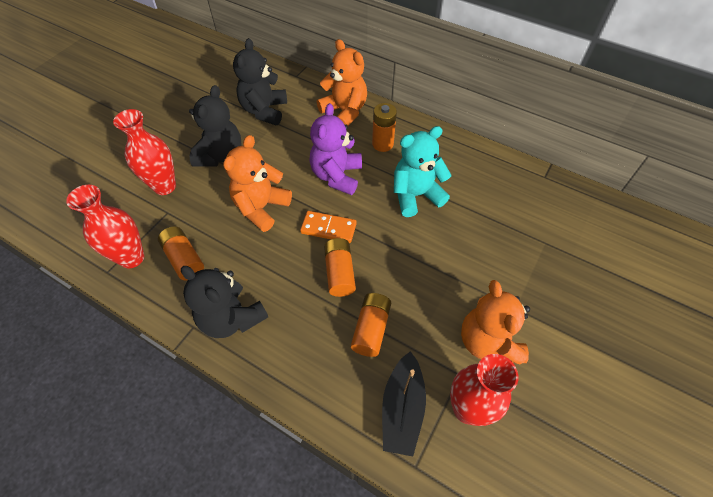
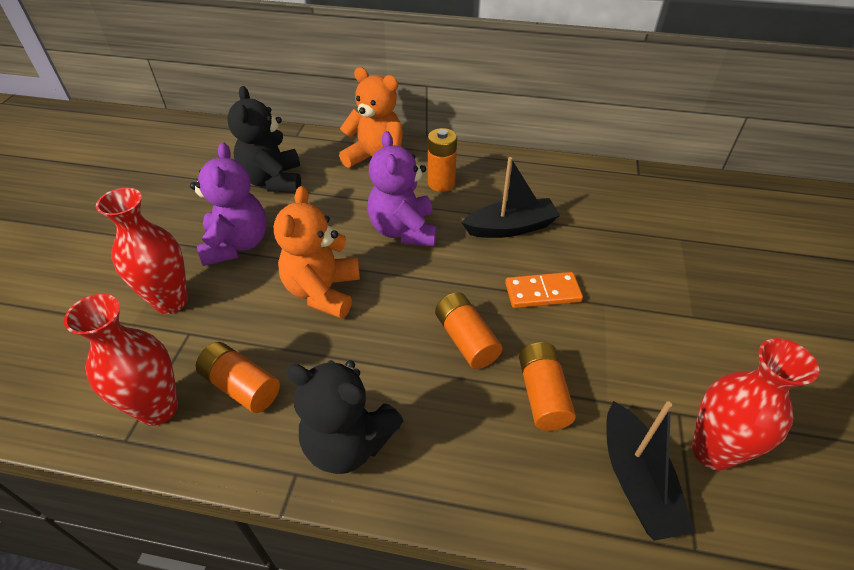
camera: 20 degrees left, 10 degrees down
(221, 155) = (237, 244): black teddy bear -> purple teddy bear
(328, 228) = (424, 292): orange domino -> orange domino (542, 292)
(416, 195) = (510, 227): turquoise teddy bear -> black boat
(488, 342) = (687, 364): orange teddy bear -> none

